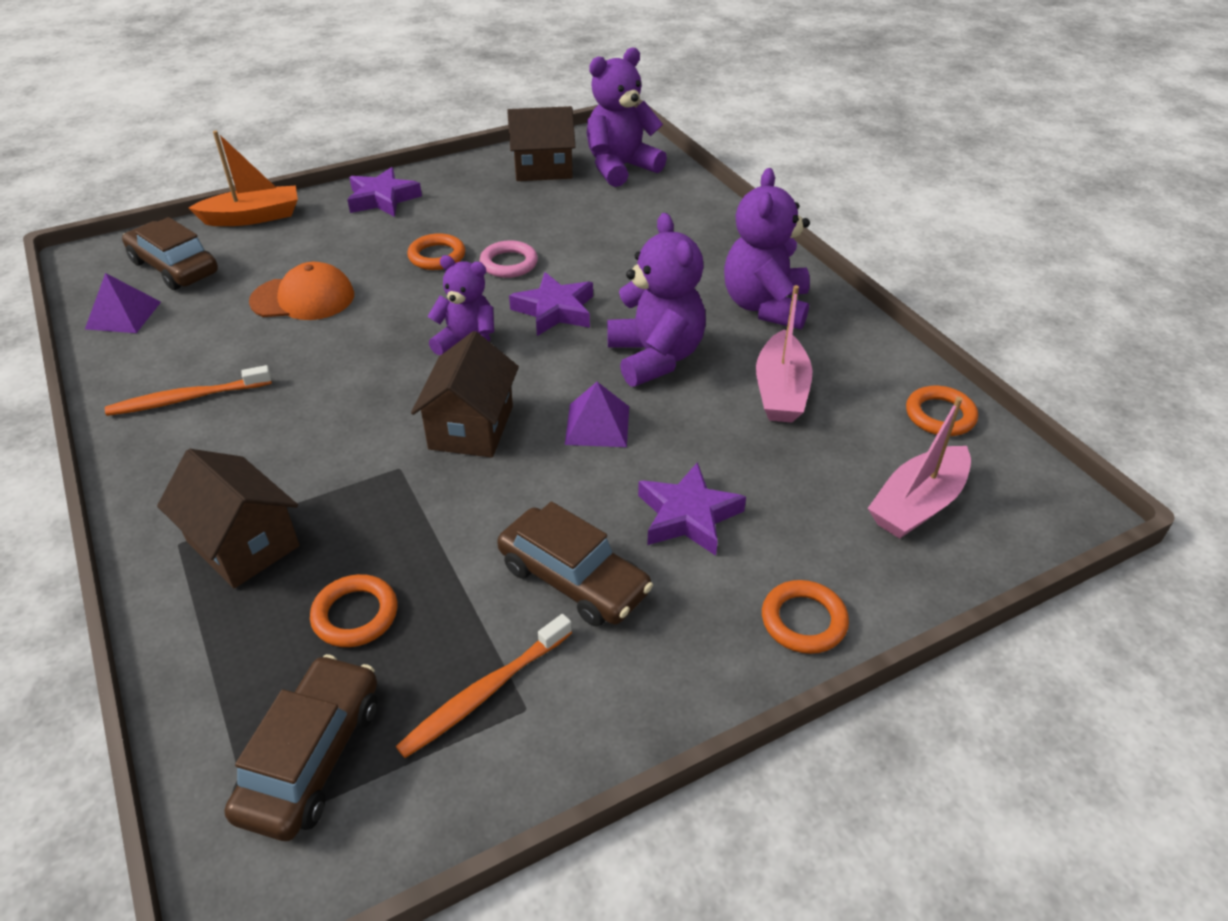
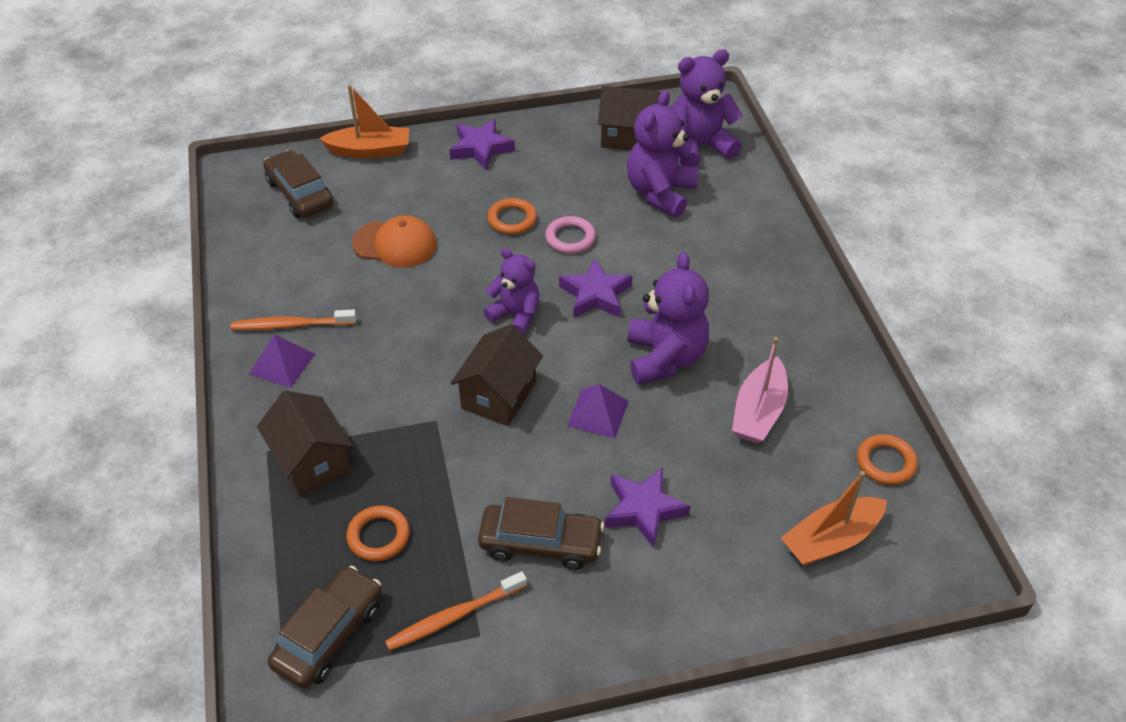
camera: 15 degrees right, 5 degrees up
(123, 315) = (254, 235): purple pyramid -> purple pyramid (282, 364)
(573, 579) = (540, 543): brown car -> brown car turned 45 degrees counterclockwise
(765, 306) = (777, 324): purple teddy bear -> purple teddy bear (660, 193)
(803, 621) = (701, 616): orange ring -> none
(917, 504) = (831, 540): pink boat -> orange boat

